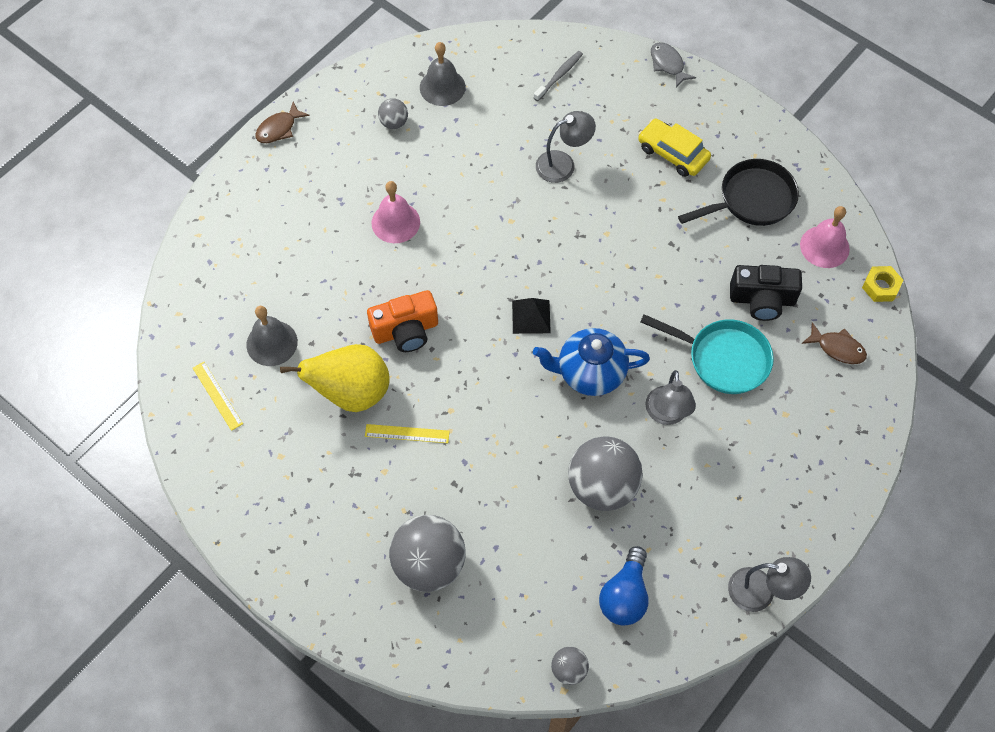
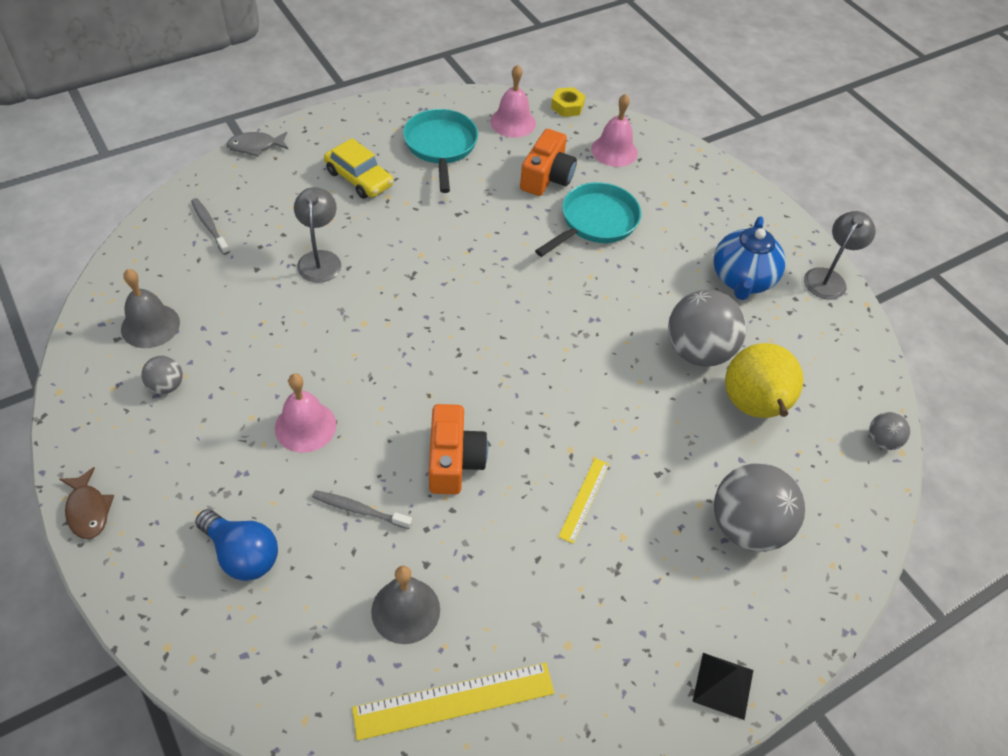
camera: 75 degrees left, 10 degrees down
(217, 395) = (454, 700): yellow ruler -> yellow ruler, size x1.74
(339, 284) = (359, 510): none -> grey toothbrush
(351, 393) = (511, 540): yellow pear -> yellow pear (754, 407)
(531, 316) = (487, 344): black pyramid -> black pyramid (723, 685)
(589, 373) = (572, 319): blue teapot -> blue teapot (742, 280)
(624, 595) = (814, 372): blue light bulb -> blue light bulb (242, 554)
(667, 414) = (638, 279): grey lamp -> none
(672, 153) = (359, 178): yellow car -> yellow car turned 105 degrees counterclockwise
(752, 199) = (441, 147): black pan -> turquoise pan
(762, 300) = (547, 177): black camera -> orange camera
(837, 348) = (614, 151): brown fish -> pink bell

